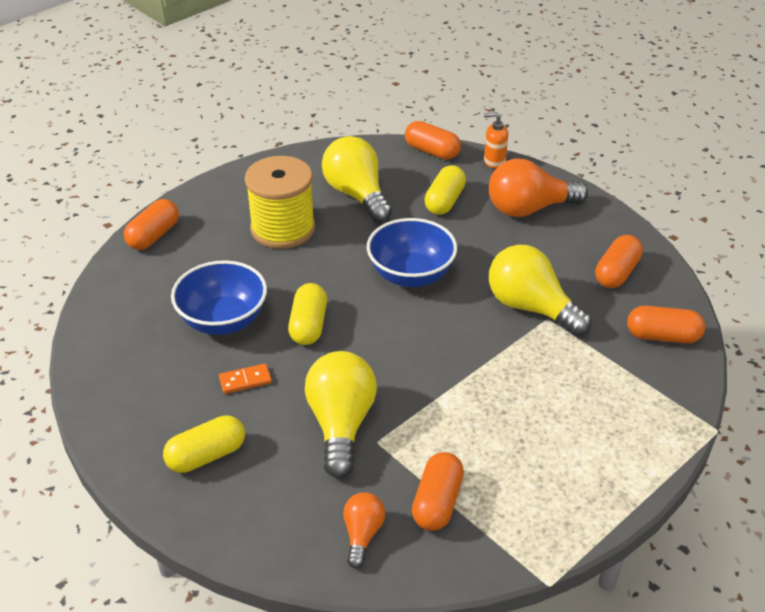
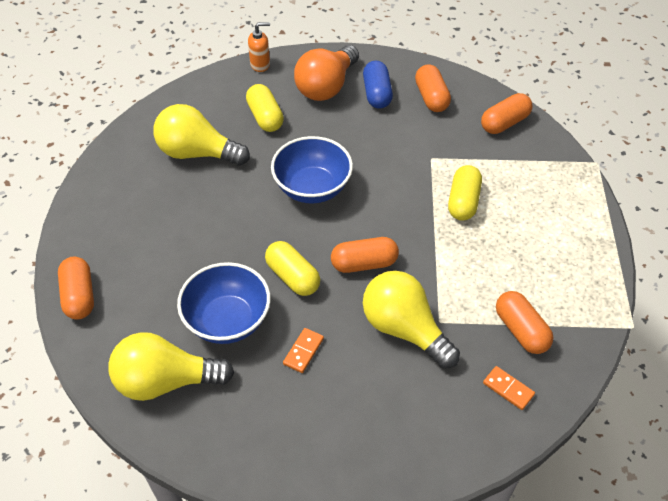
camera: 45 degrees left, 10 degrees up
(206, 456) = (350, 426): yellow capsule -> yellow capsule (463, 201)
(283, 229) = (177, 217): yellow spool -> none
(362, 534) = (508, 389): orange light bulb -> orange domino
(432, 151) = (207, 83): orange capsule -> orange capsule (364, 263)
(494, 161) = (260, 64): orange soap dispenser -> orange soap dispenser turned 150 degrees counterclockwise
(531, 307) = (413, 157): yellow light bulb -> yellow light bulb (166, 381)
(567, 240) = (377, 94): none -> blue capsule

